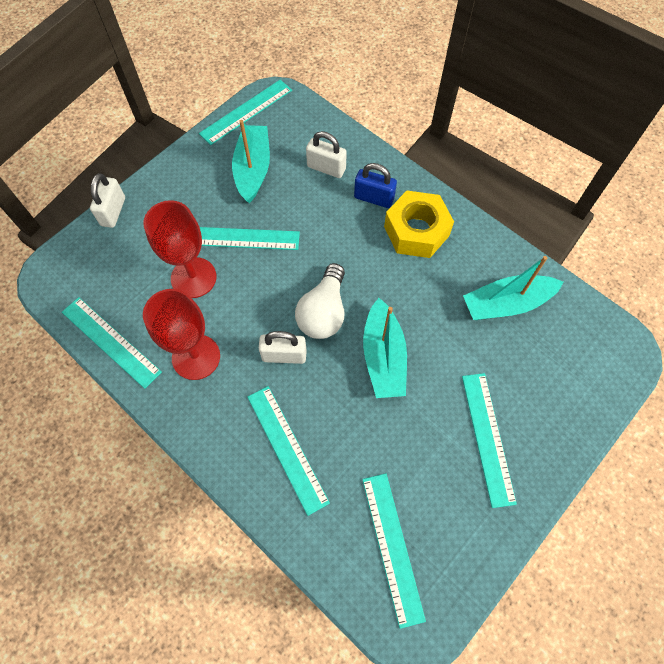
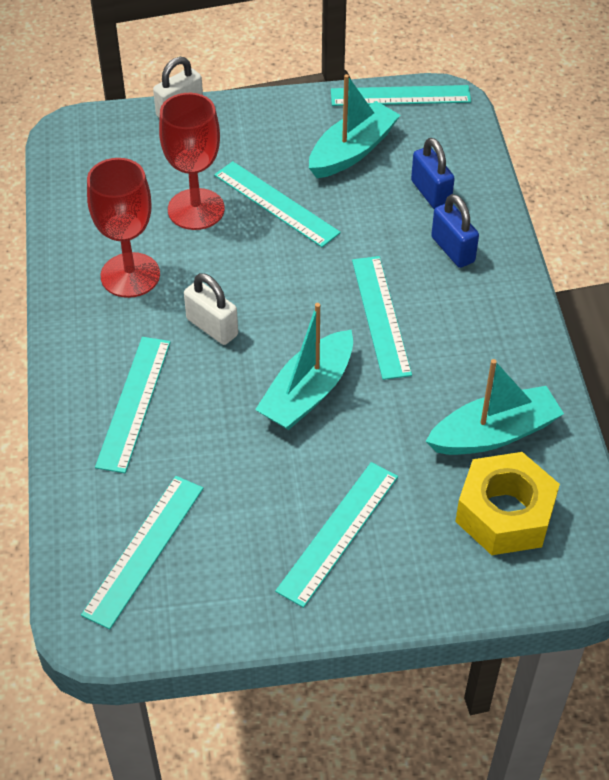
camera: 40 degrees right, 15 degrees down
(110, 342) = (69, 215): turquoise ruler -> turquoise ruler (380, 316)
(323, 312) = (289, 316): white light bulb -> none
(326, 168) = (430, 193): white padlock -> blue padlock
(416, 231) = (466, 306): yellow nut -> yellow nut (504, 513)
(506, 304) = (494, 433): turquoise boat -> turquoise boat turned 135 degrees clockwise

